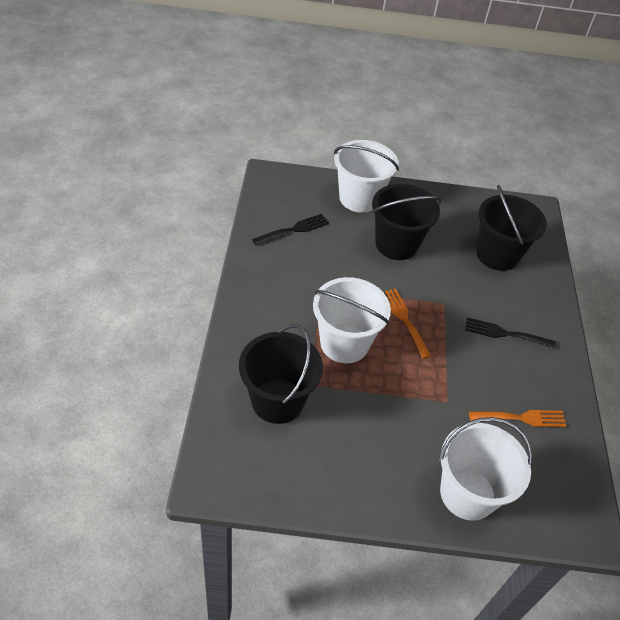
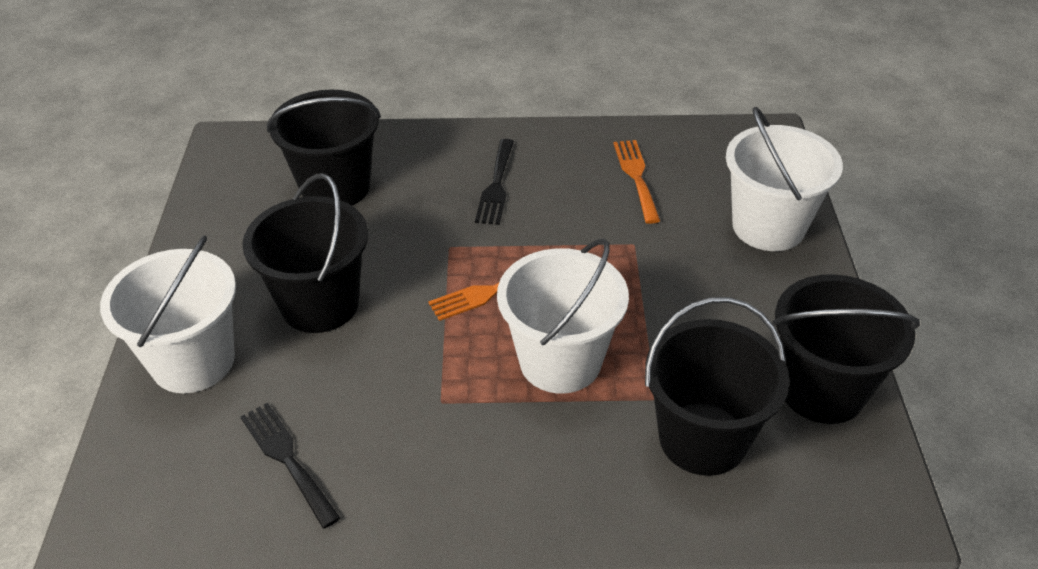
camera: 90 degrees left, 5 degrees down
(305, 477) = (822, 390): none -> black bucket

